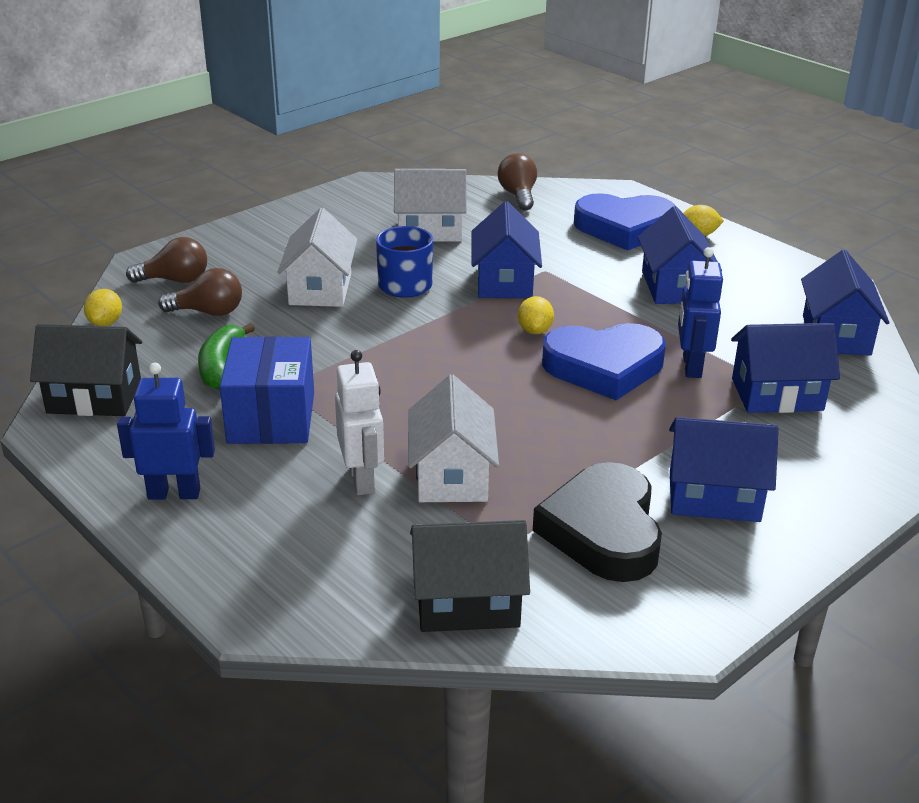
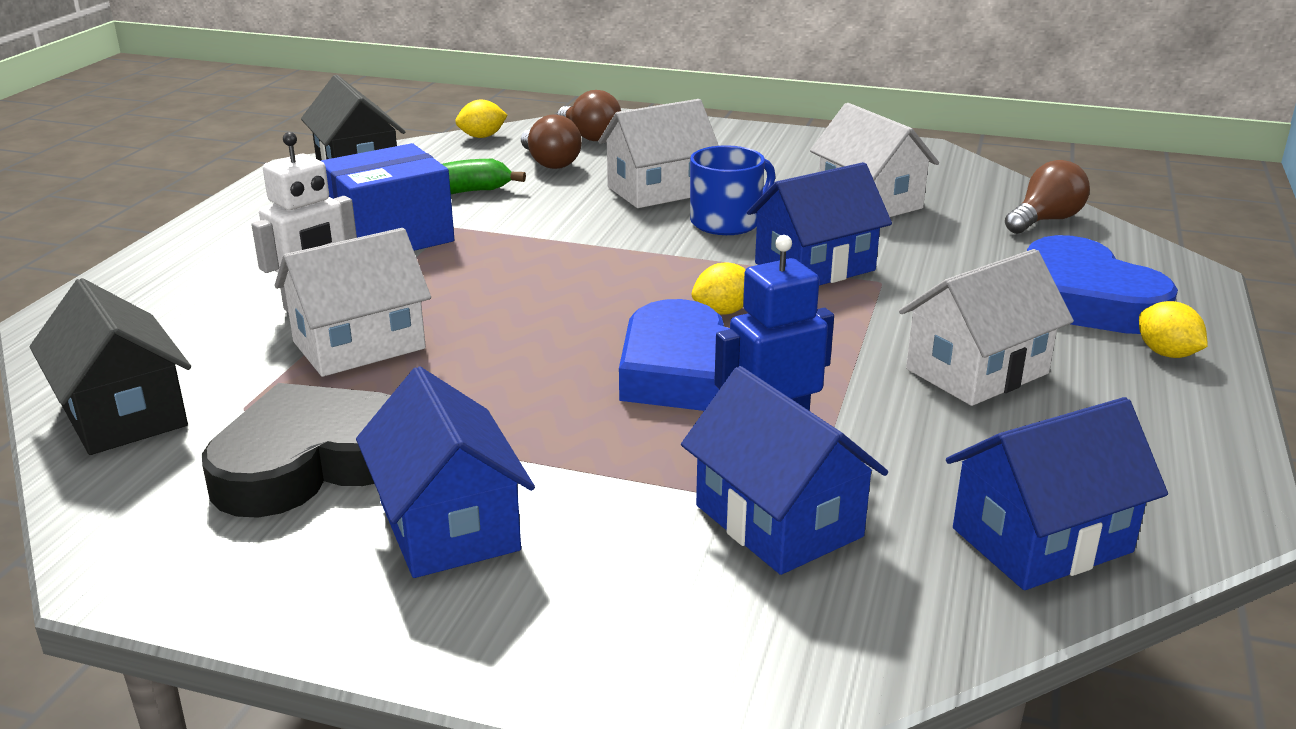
camera: 60 degrees right, 5 degrees down
(174, 493) = (231, 236): blue robot -> none
(674, 287) = (977, 371): blue house -> white house

